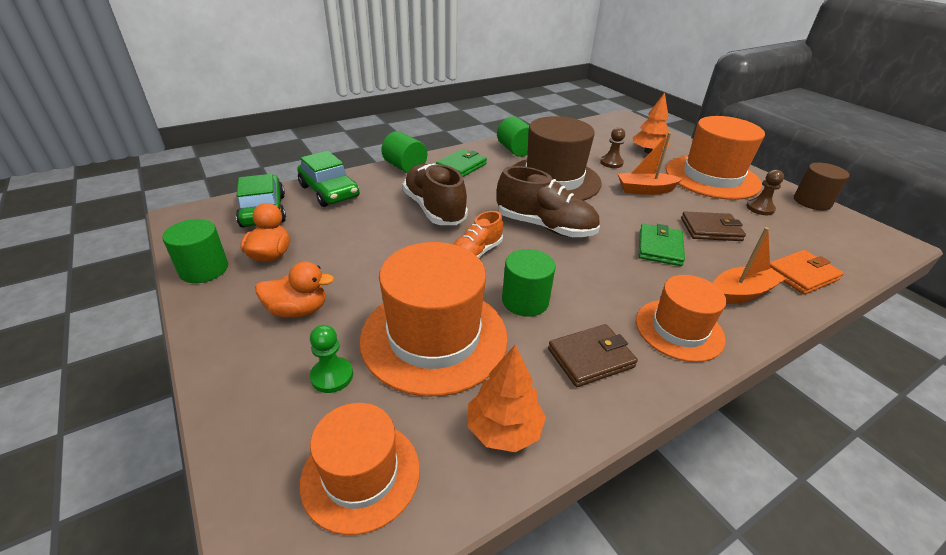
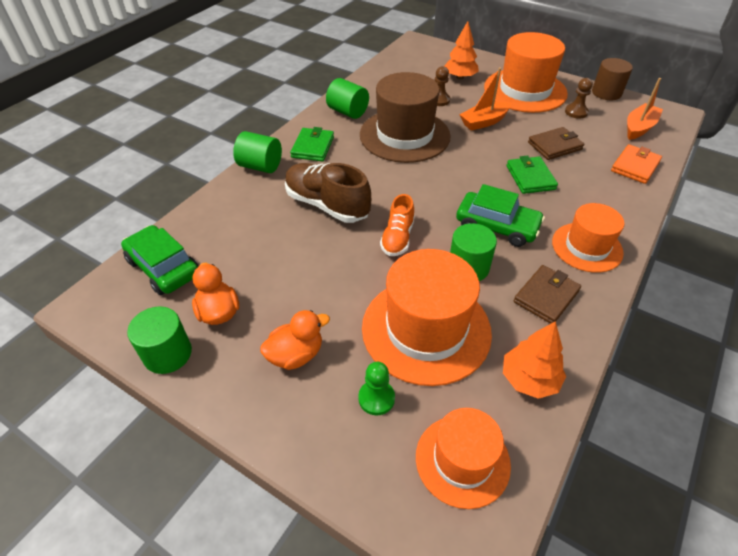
camera: 25 degrees left, 10 degrees up
(329, 191) = (210, 221): green car -> green car (497, 226)
(545, 226) = (433, 189): brown shoe -> none
(740, 293) = (607, 198): orange boat -> orange boat (639, 128)

